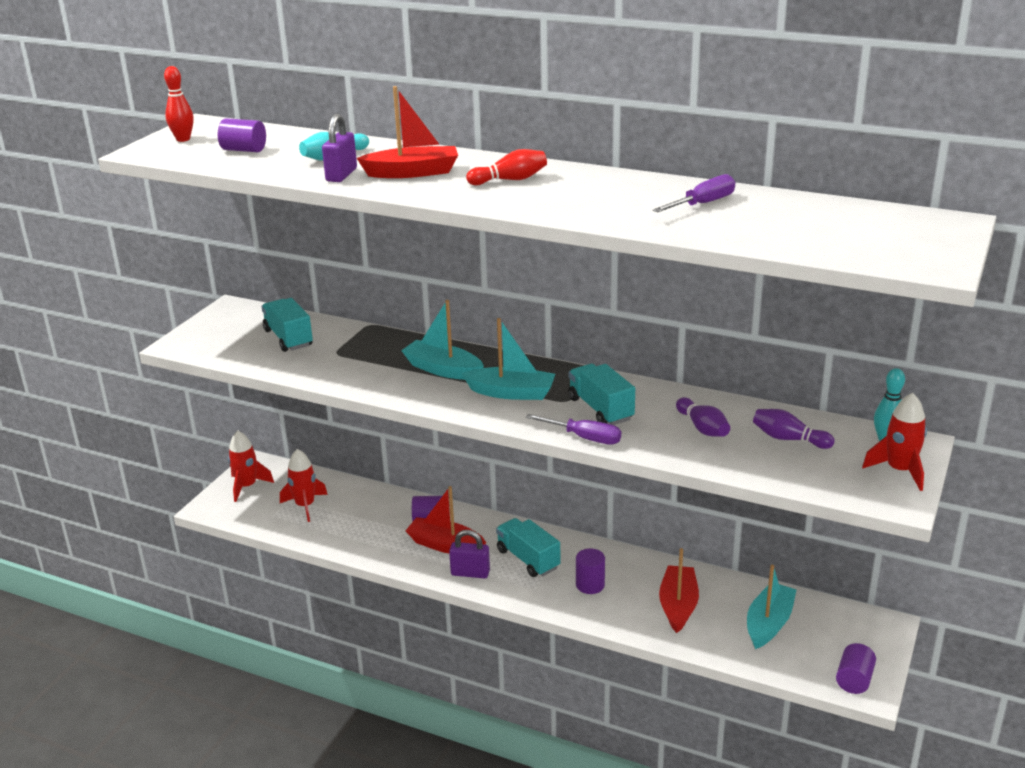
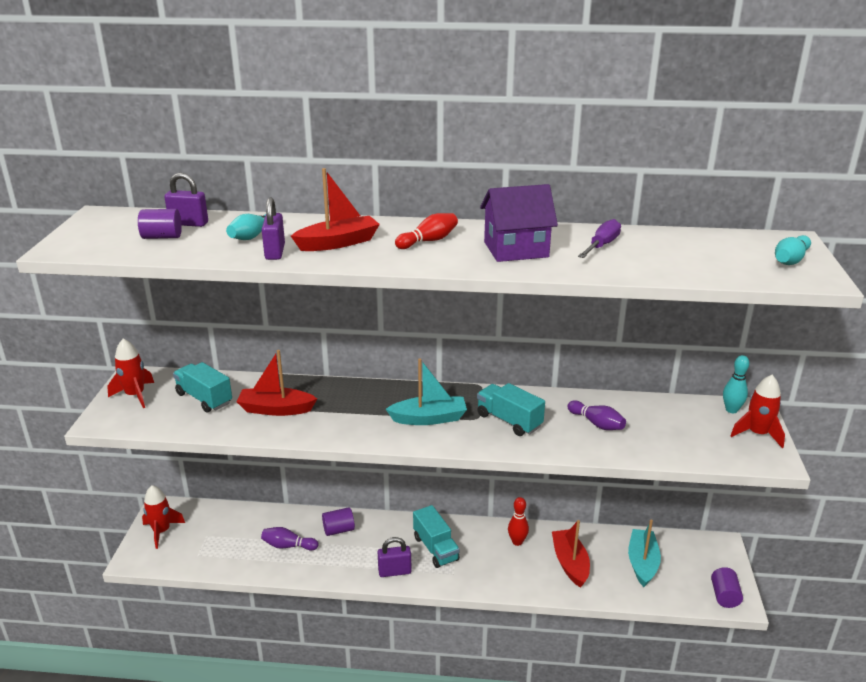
camera: 20 degrees left, 0 degrees up
(183, 139) = (93, 232): red bowling pin -> red bowling pin (517, 542)
(279, 139) = (189, 223): none -> purple padlock
(305, 506) = (223, 539): red rocket -> red rocket (135, 395)
(443, 369) = (359, 406): turquoise boat -> none
(445, 545) = (362, 550): red boat -> red boat (276, 409)
(528, 559) = (435, 548): turquoise truck -> turquoise truck turned 150 degrees counterclockwise
(585, 438) = (513, 449): purple screwdriver -> none
(590, 585) = (495, 560): purple cylinder -> none
(598, 198) = (516, 249): none -> purple house
(789, 439) = (664, 421): purple bowling pin -> purple bowling pin (288, 546)
(923, 243) = (790, 260): none -> turquoise bowling pin

